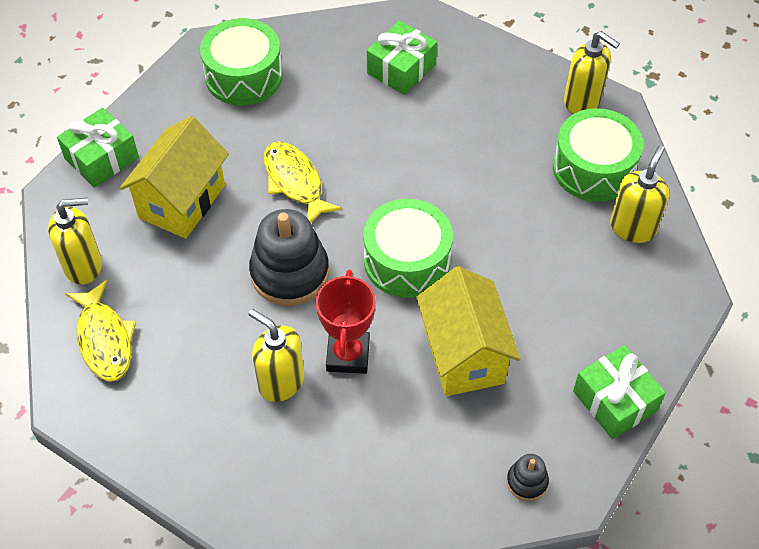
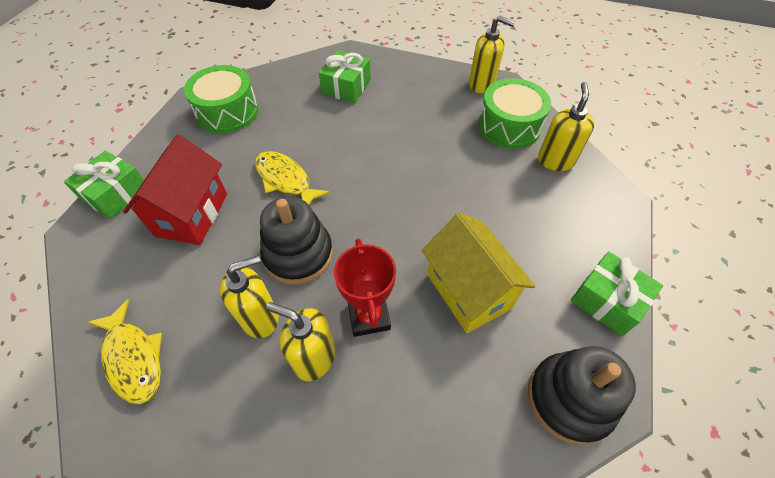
camera: 15 degrees left, 0 degrees up
(84, 266) = (106, 290): yellow soap dispenser -> yellow soap dispenser (260, 318)
(182, 201) = (192, 214): yellow house -> red house
(407, 261) = (394, 222): green drum -> none
(527, 482) = (569, 399): black stacking toy -> black stacking toy, size x2.13

